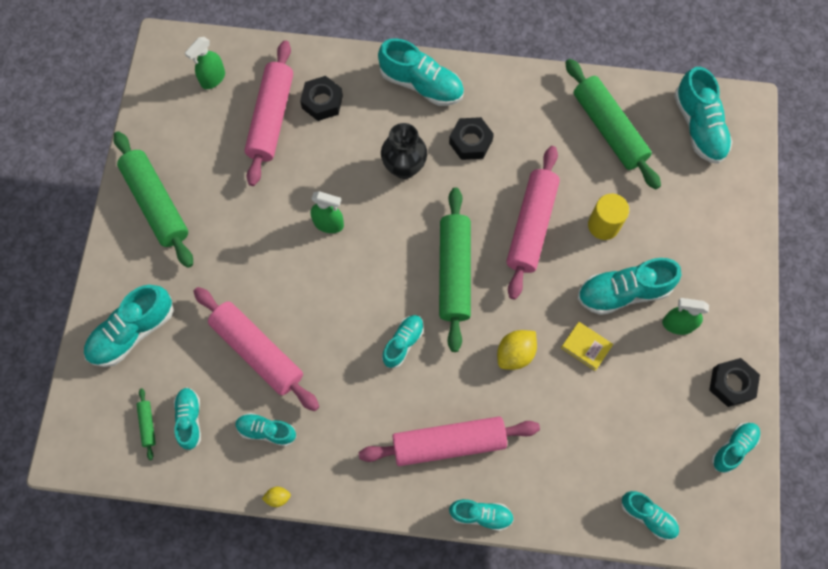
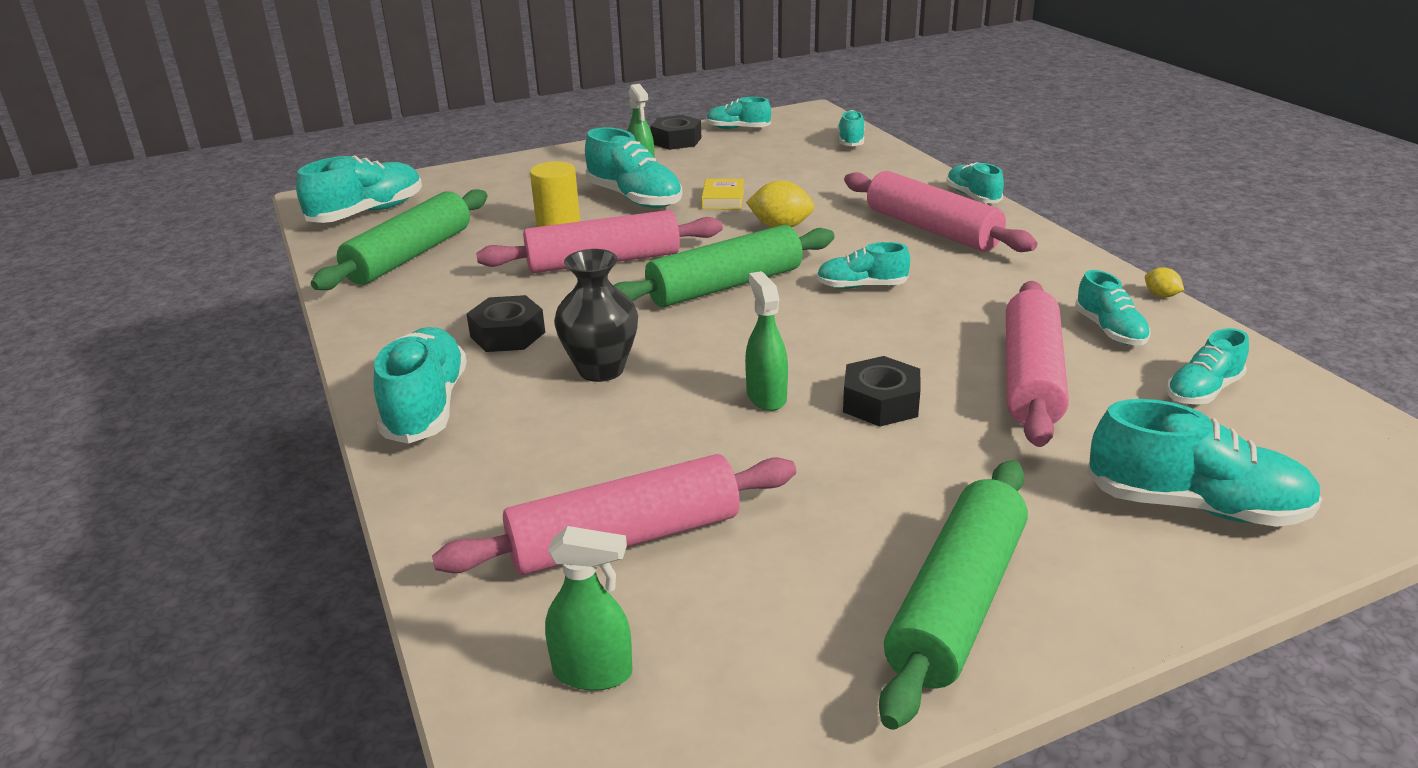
camera: 120 degrees left, 40 degrees down
(147, 424) = (1274, 422): green rolling pin -> none
(322, 102) = (539, 493): black nut -> black nut (880, 403)

